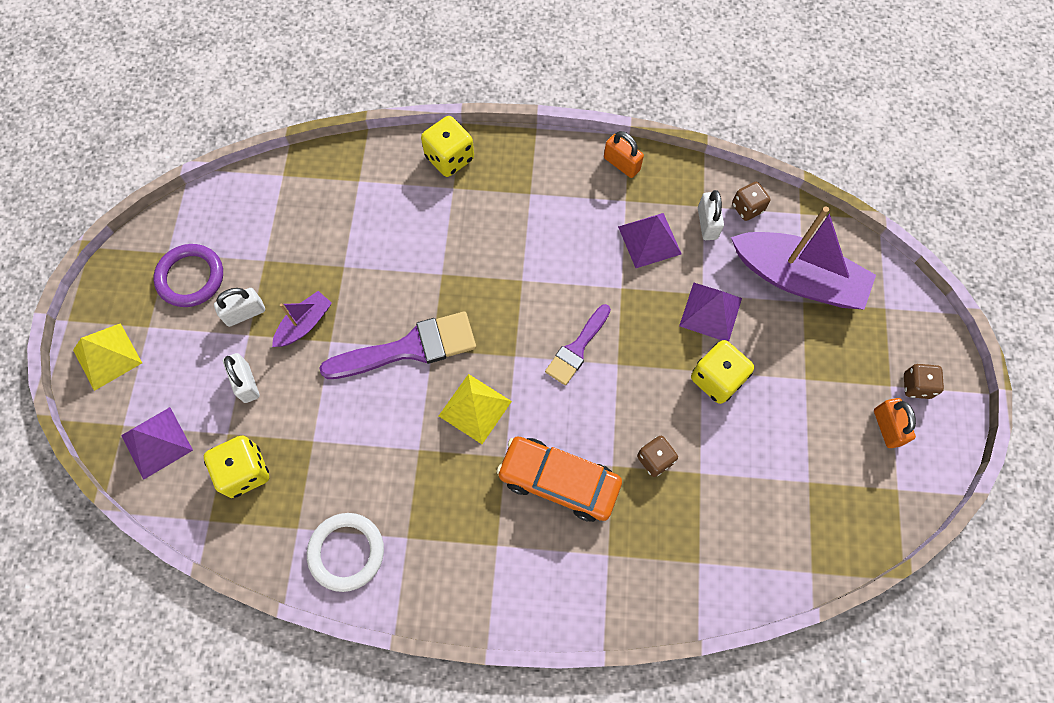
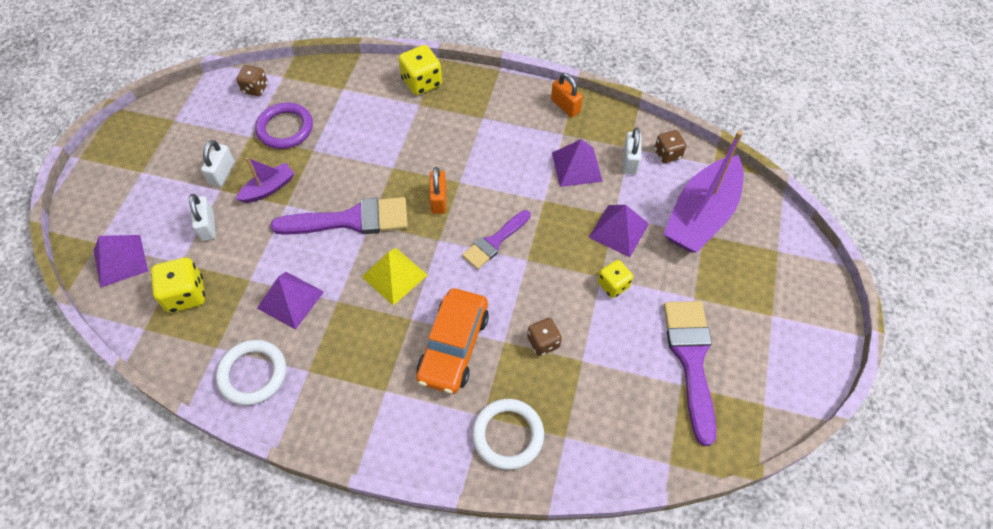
camera: 10 degrees right, 10 degrees down
(107, 356) = (102, 189): yellow pyramid -> none
(190, 277) = (186, 140): purple ring -> purple ring (285, 128)
(245, 313) = (222, 173): white padlock -> white padlock turned 60 degrees counterclockwise
(365, 457) = (290, 300): none -> purple pyramid
(559, 481) = (453, 346): orange car -> orange car turned 105 degrees counterclockwise
(638, 572) = (508, 435): none -> white ring
(717, 379) = (613, 285): yellow dice -> yellow dice, size x0.66
(797, 278) = (701, 215): purple boat -> purple boat turned 90 degrees clockwise
(814, 452) = (691, 360): none -> purple brush
(887, 427) = (762, 349): orange padlock -> orange padlock (438, 200)
(916, 386) = (796, 319): brown dice -> brown dice (255, 88)

